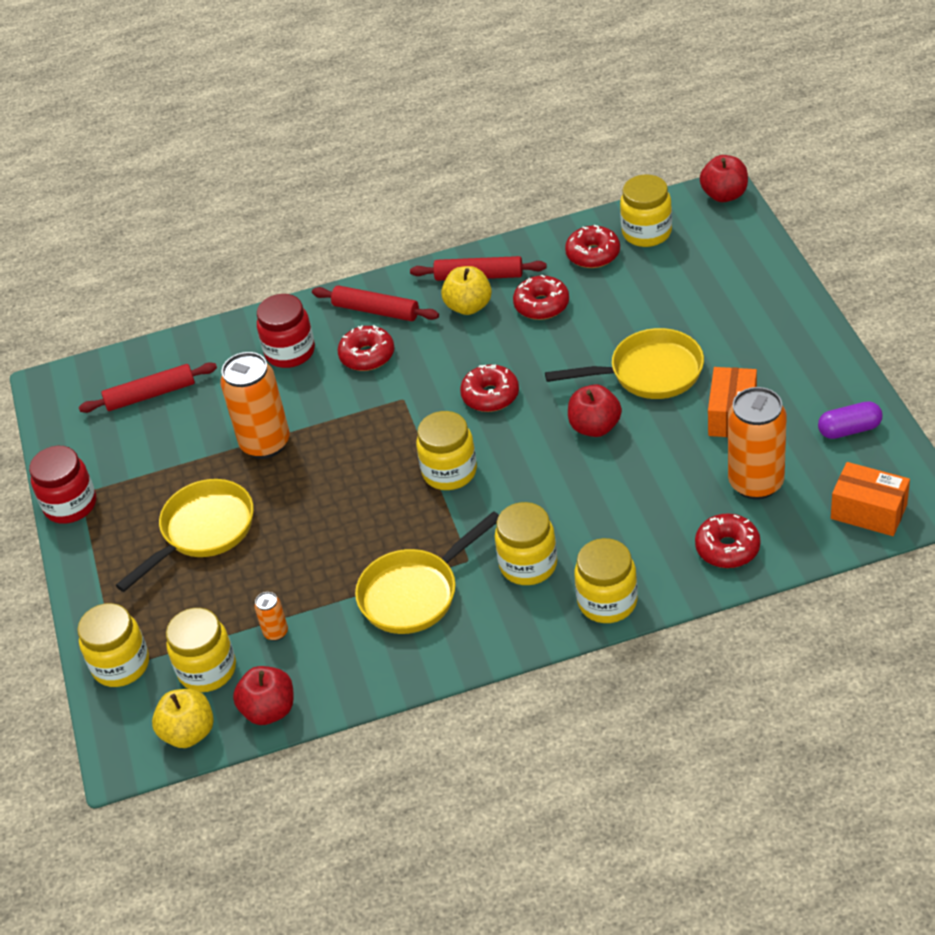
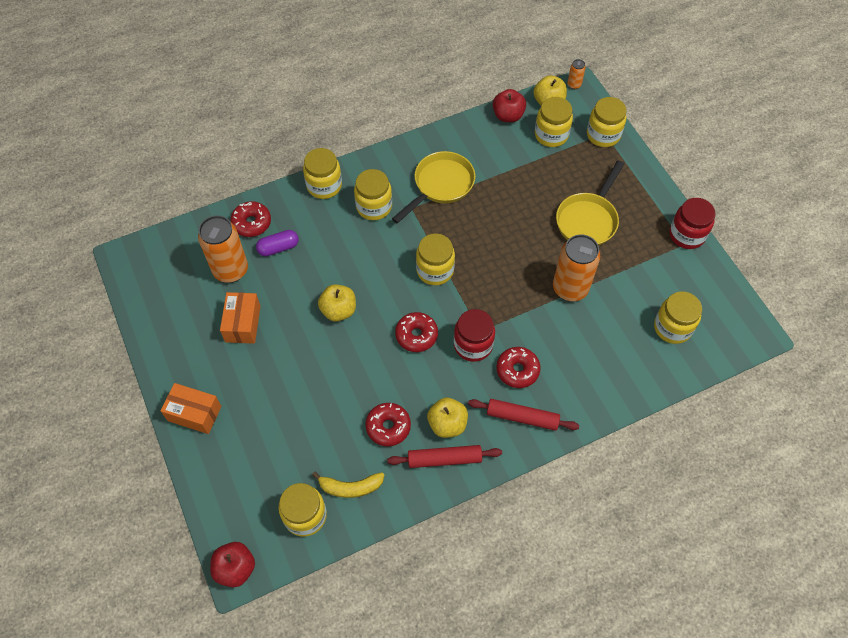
camera: 165 degrees right, 15 degrees up
(150, 395) = (672, 327): red rolling pin -> yellow jar
(276, 632) = (518, 158): orange can -> orange can (574, 85)
(290, 352) = (579, 372): red jar -> red jar (473, 345)
(593, 254) = (350, 487): red donut -> yellow banana
(595, 427) = (338, 310): red apple -> yellow apple
(649, 373) = (301, 360): yellow pan -> none
(849, 430) = (164, 314): purple capsule -> purple capsule (278, 248)
(868, 511) = (161, 252): orange box -> orange box (194, 413)

